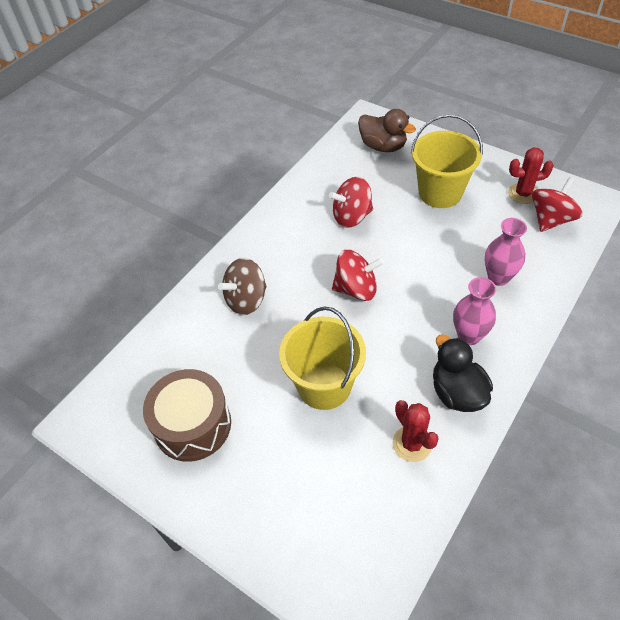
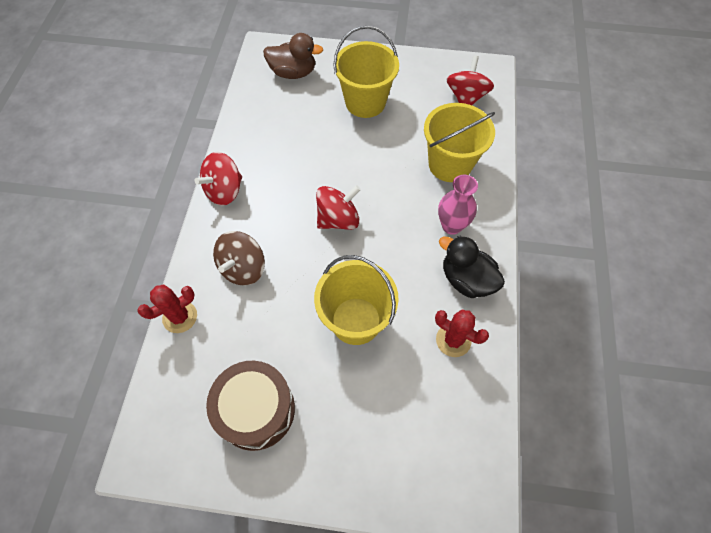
camera: 30 degrees left, 10 degrees up
(352, 217) = (299, 151): red spinning top -> red spinning top (224, 191)
(498, 277) = (450, 164): pink vase -> yellow bucket
(523, 194) = (433, 81): red cactus -> red cactus (180, 317)

